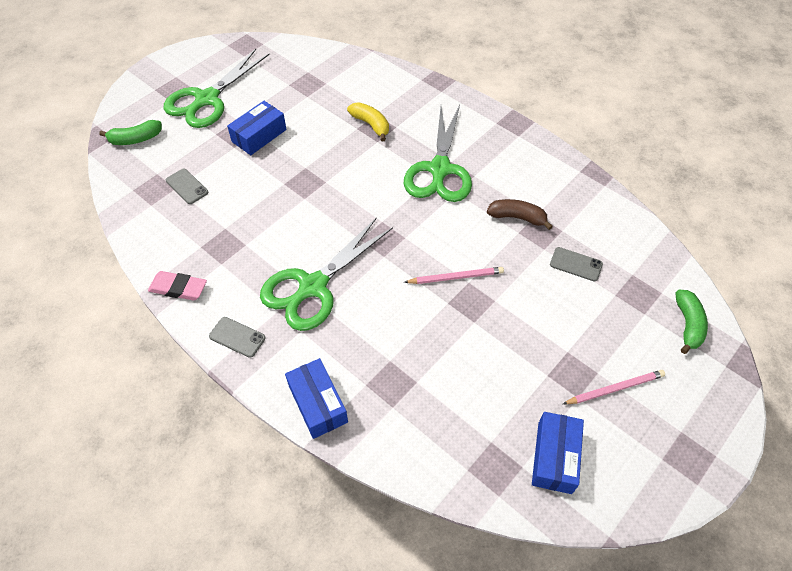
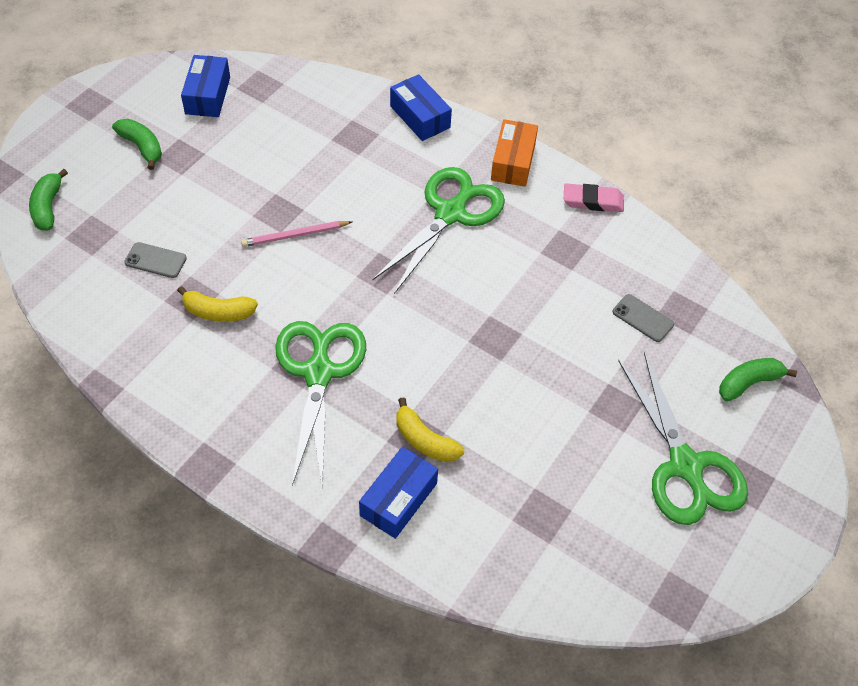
camera: 170 degrees right, 0 degrees up
(207, 99) = (685, 466): green scissors -> green scissors turned 135 degrees clockwise
(237, 337) = (513, 162): grey phone -> orange box
(259, 136) = (581, 405): blue box -> blue box (398, 499)
(517, 217) = (218, 312): brown banana -> yellow banana
(614, 388) = (142, 147): pink pencil -> green banana

